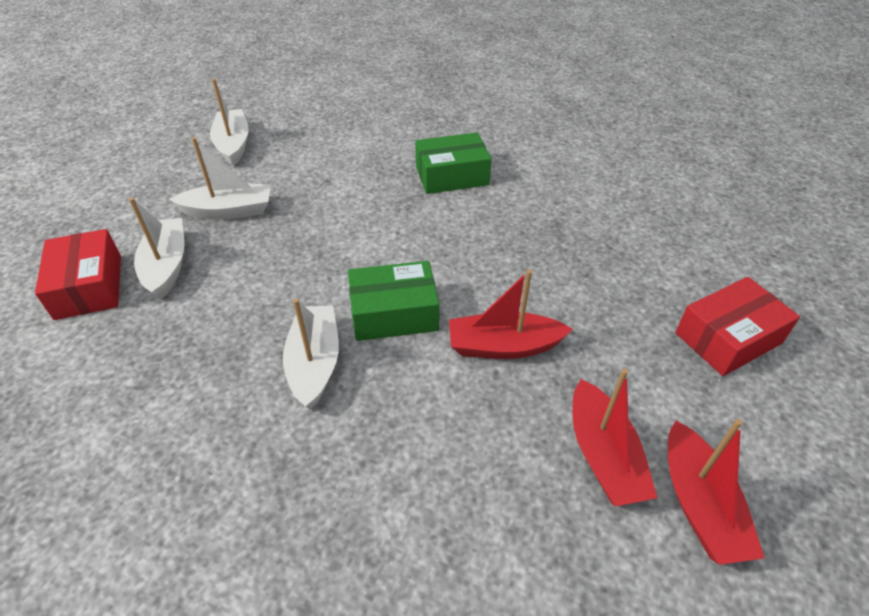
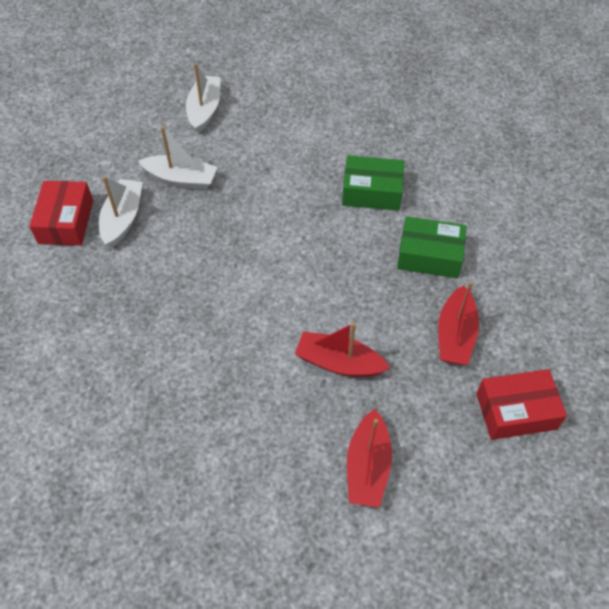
camera: 20 degrees right, 10 degrees up
(315, 363) = (200, 333): white boat -> none
(394, 313) = (271, 310): green box -> green box (429, 256)
(699, 504) = (414, 522): red boat -> red boat (455, 335)

